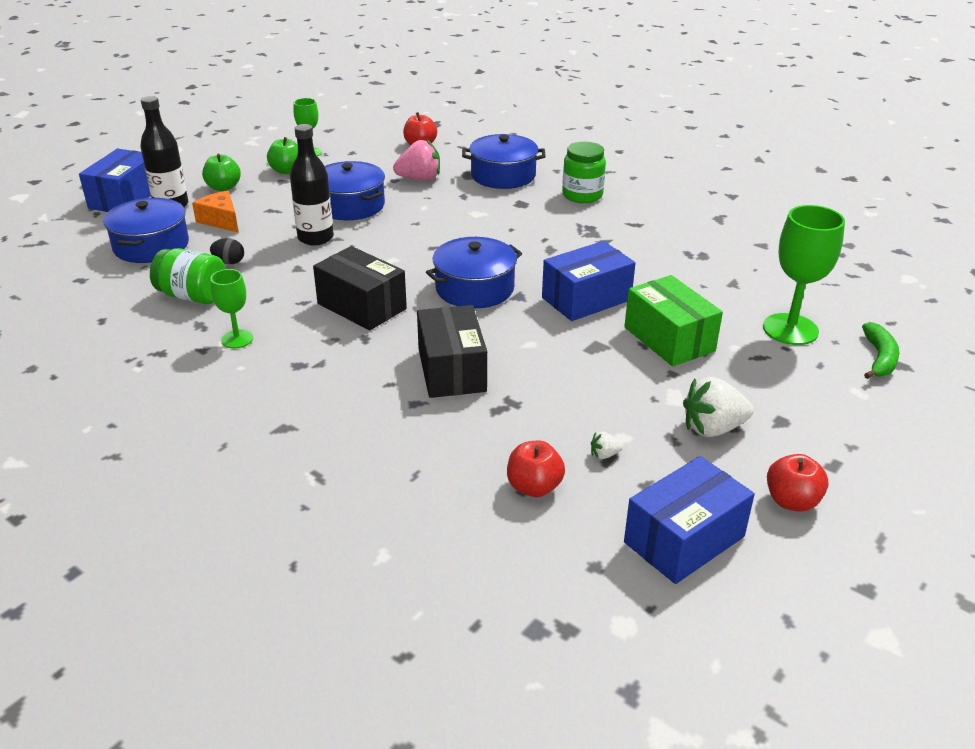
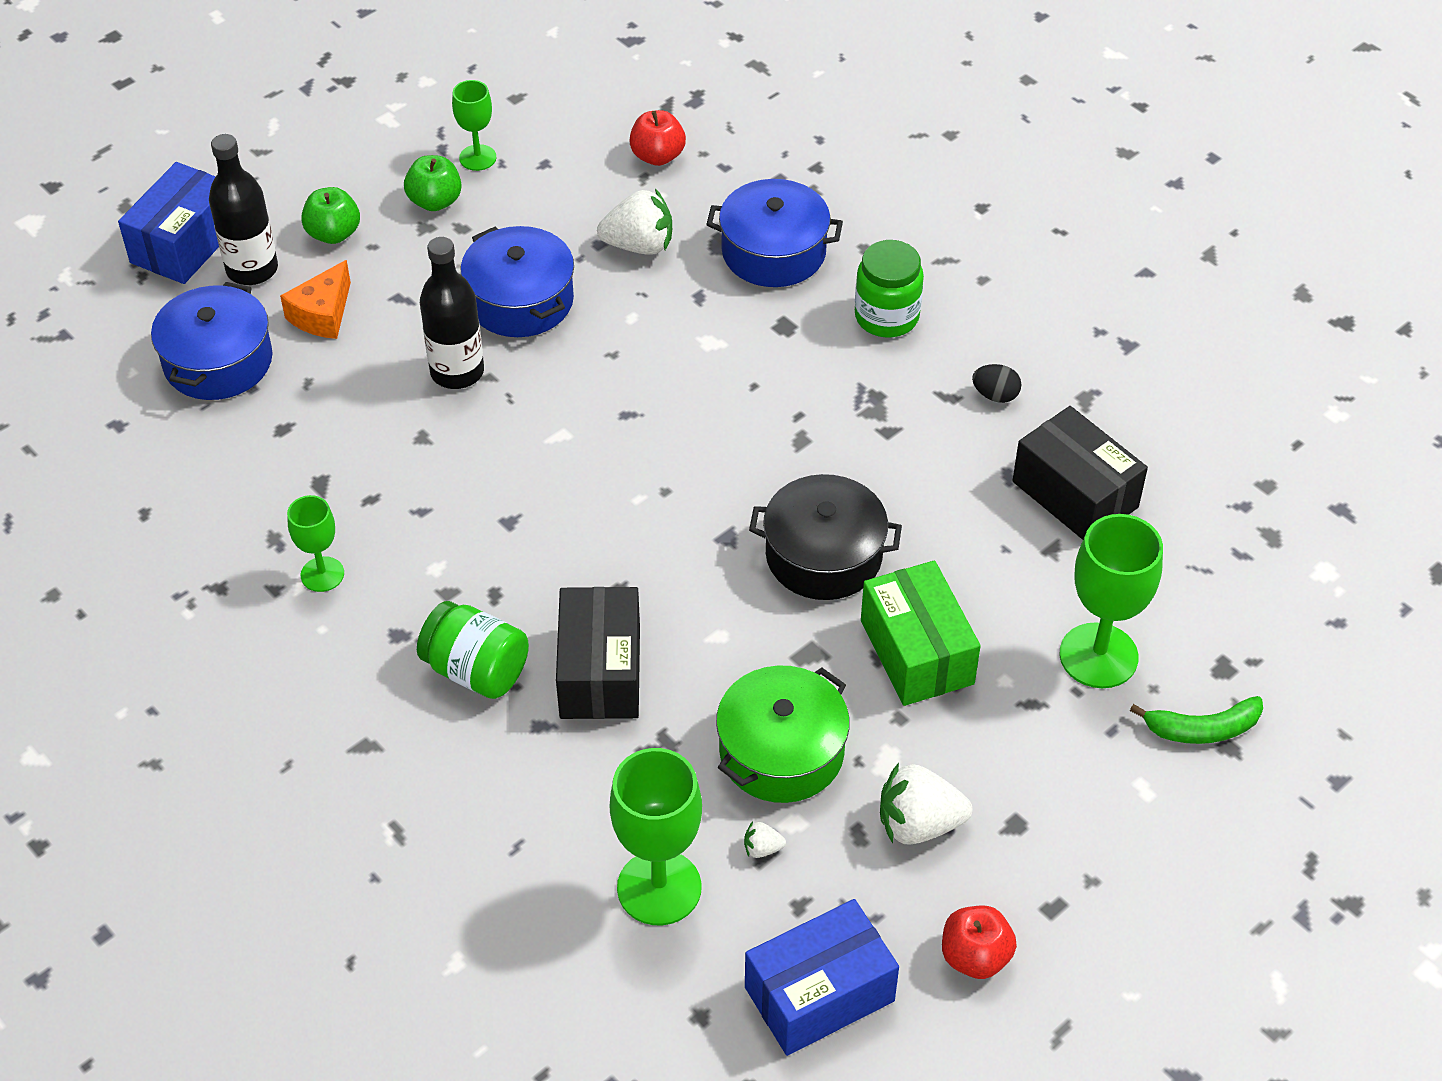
camera: 10 degrees right, 15 degrees up
(193, 296) = (270, 479): green jar -> green jar (476, 670)
(221, 220) = (322, 314): orange cheese -> orange cheese turned 120 degrees counterclockwise
(229, 262) = (326, 412): black egg -> black egg (995, 395)
(361, 306) = (501, 530): black box -> black box (1075, 494)
(419, 179) = (639, 245): pink strawberry -> white strawberry
(474, 288) = (668, 513): blue pot -> none
(534, 487) = (659, 888): red apple -> green goblet
(586, 299) = (823, 555): blue box -> black pot
(597, 399) = (781, 751): none -> green pot
(879, 358) = (1202, 729): green banana -> green banana turned 60 degrees clockwise

